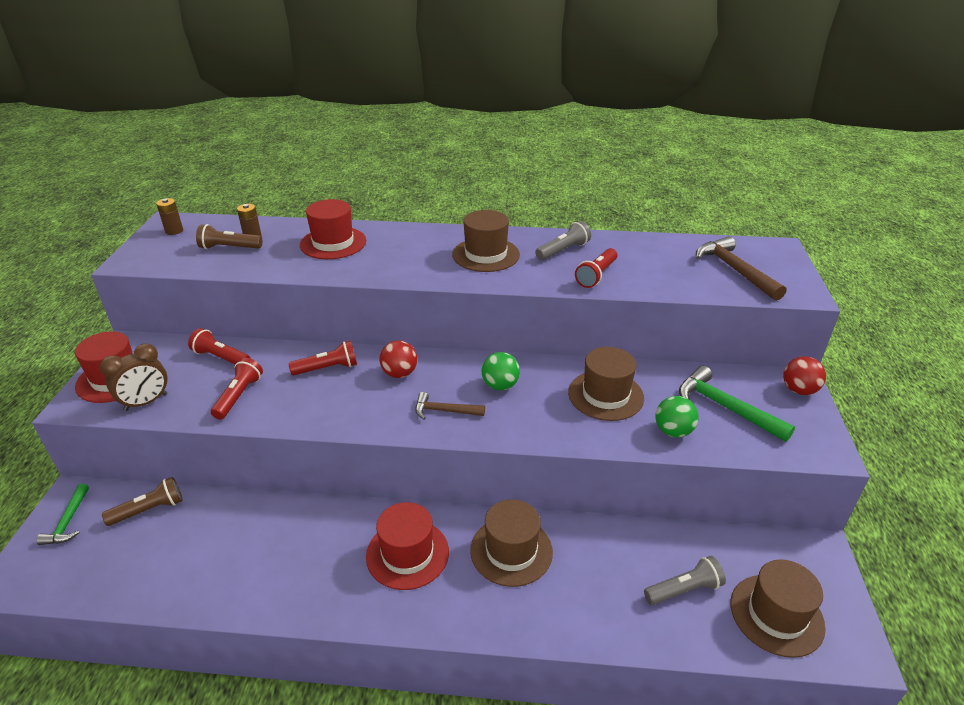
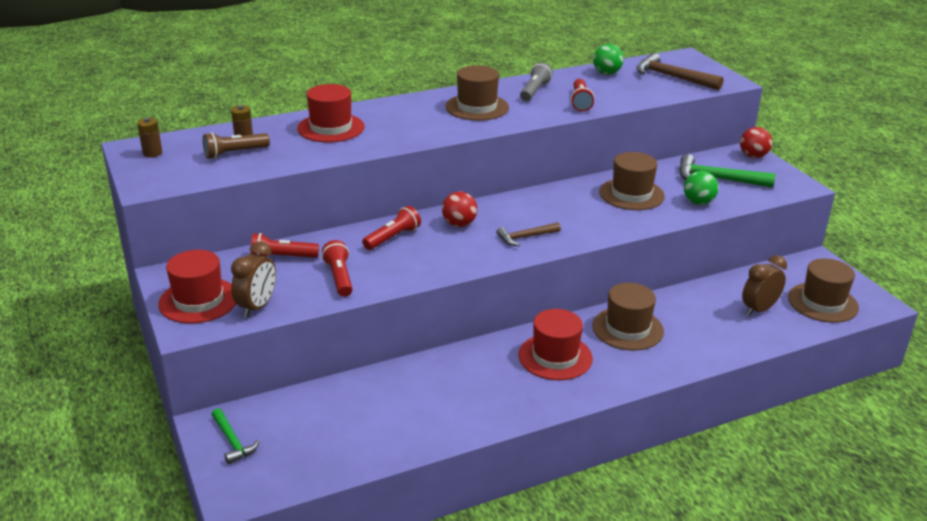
camera: 30 degrees left, 5 degrees down
(149, 510) = (301, 407): brown flashlight -> none
(500, 385) = (548, 210): green ball -> green ball (606, 73)
(684, 590) = (759, 309): grey flashlight -> brown clock

